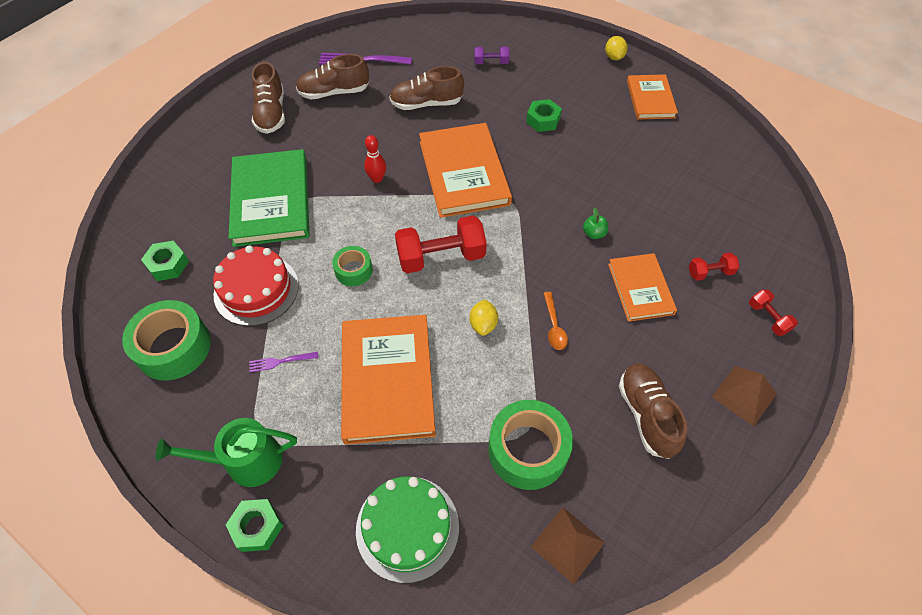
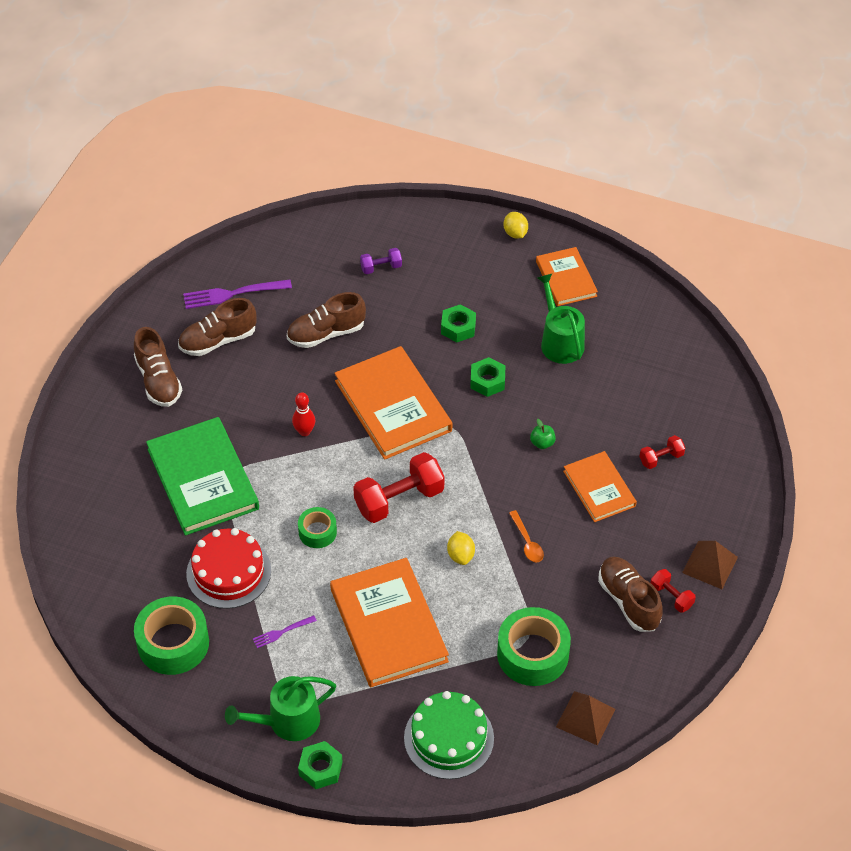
camera: 15 degrees left, 5 degrees down
(168, 265) = (127, 568): green nut -> green nut (487, 381)
(632, 148) = (560, 342): none -> green watering can
(768, 318) = (721, 490): red dumbbell -> red dumbbell (671, 596)

